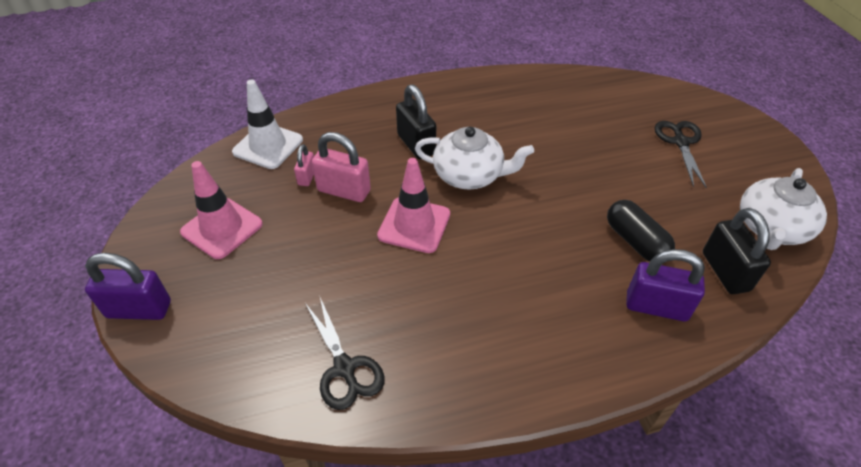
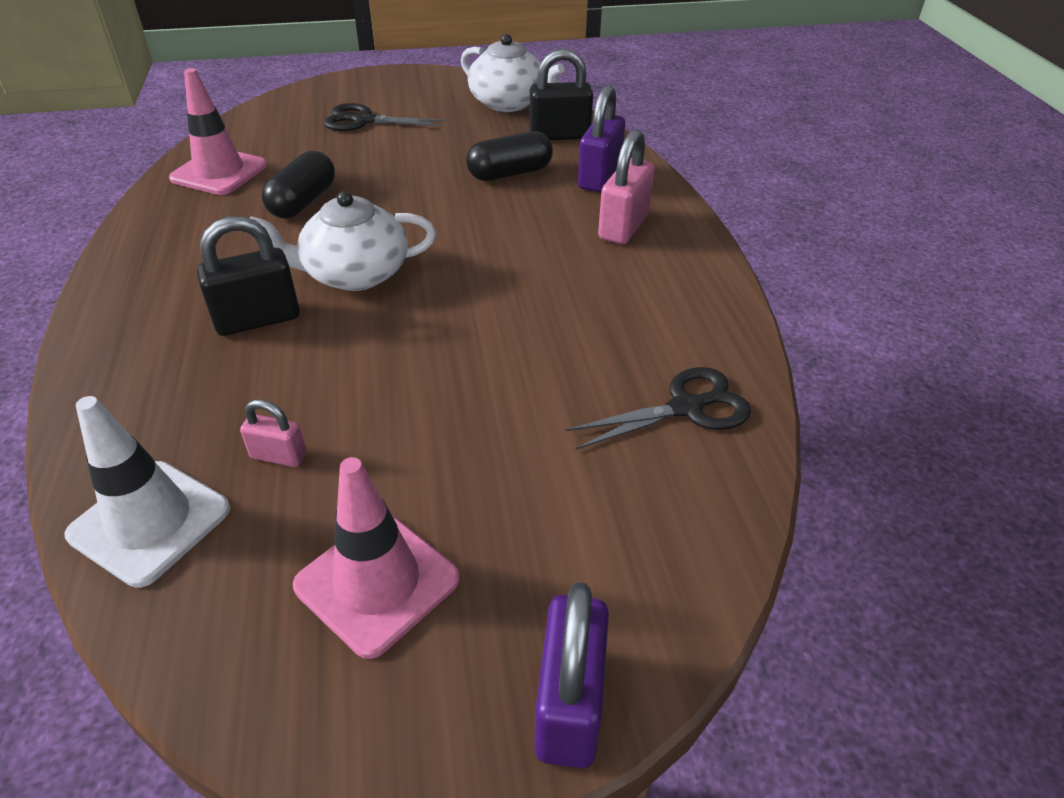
camera: 85 degrees left, 5 degrees down
(344, 191) = (336, 406): pink padlock -> pink padlock (623, 227)
(414, 225) = (439, 332): pink traffic cone -> pink traffic cone (219, 172)
(469, 175) = (354, 274): white teapot -> white teapot turned 120 degrees counterclockwise
(547, 135) = (303, 202): none -> black capsule

